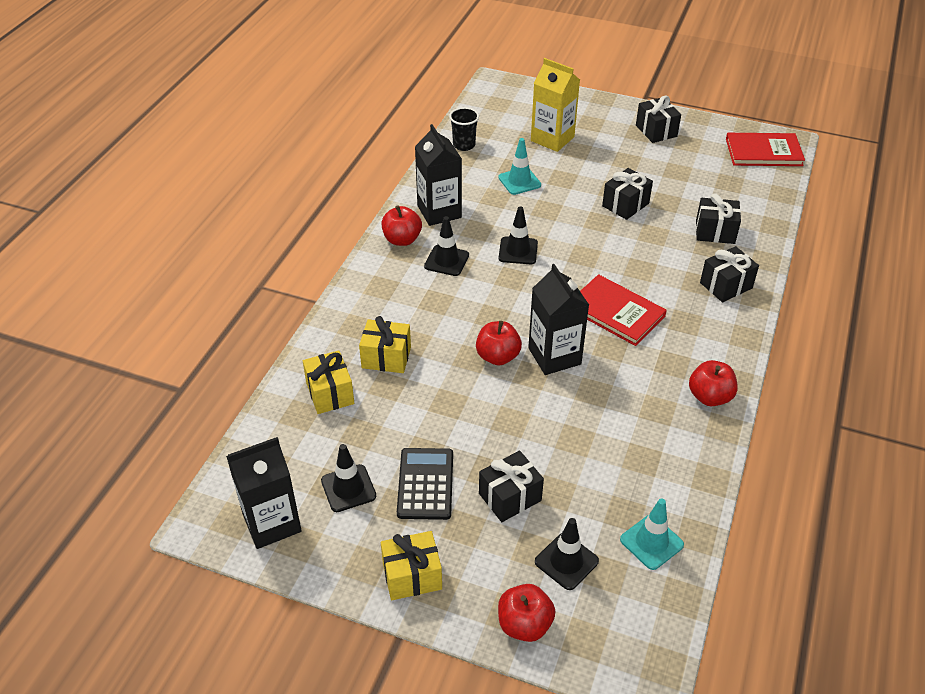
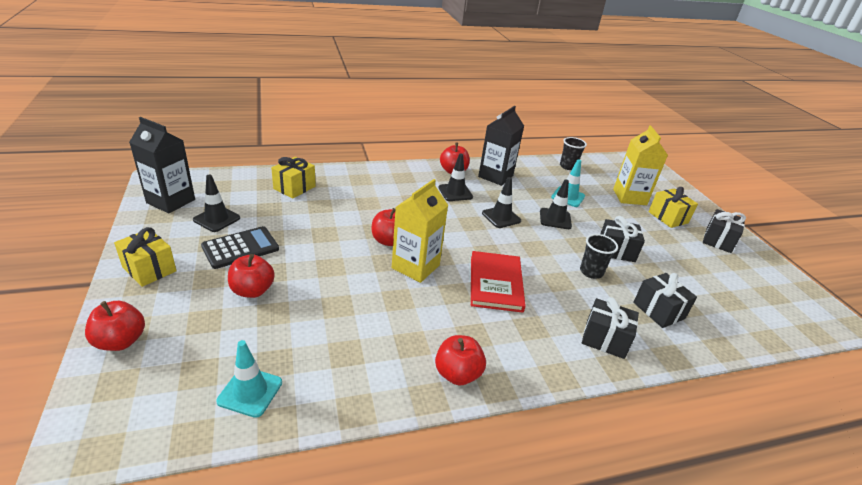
camera: 50 degrees right, 10 degrees down
(386, 357) = (344, 197): yellow gift -> yellow gift (668, 217)
(510, 497) = (252, 290): black gift -> red apple
(554, 356) = (415, 266): black carton -> yellow carton
(566, 561) = (200, 343): black traffic cone -> black traffic cone (555, 219)
(642, 240) = (591, 272): none -> black cup
(763, 152) = (800, 309): red book -> none

